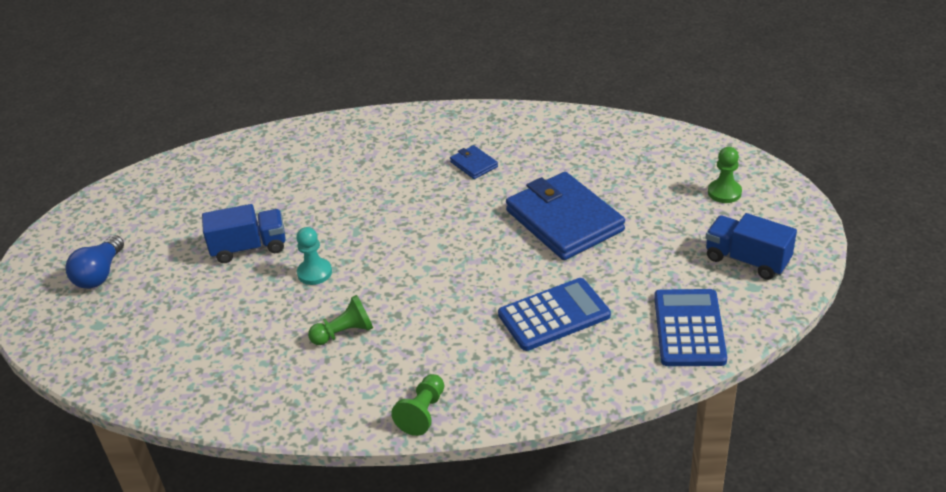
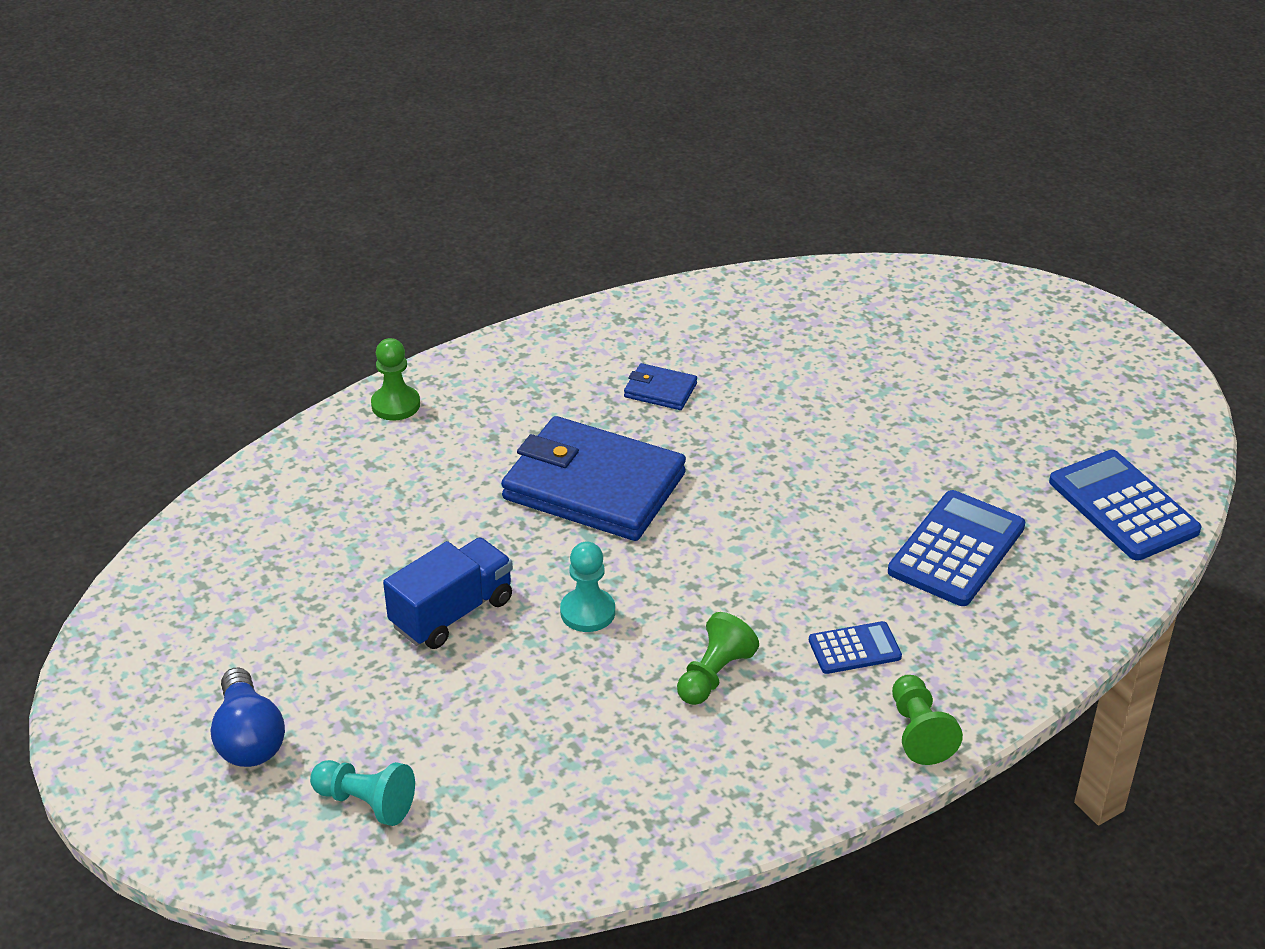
camera: 35 degrees left, 0 degrees up
(116, 328) = (366, 802): none -> turquoise pawn
(435, 349) = (854, 649): none -> blue calculator
(564, 221) = (852, 426): blue wallet -> blue wallet (594, 486)
(724, 192) = (1008, 328): green pawn -> green pawn (395, 405)
(747, 260) = (1109, 403): blue truck -> none

